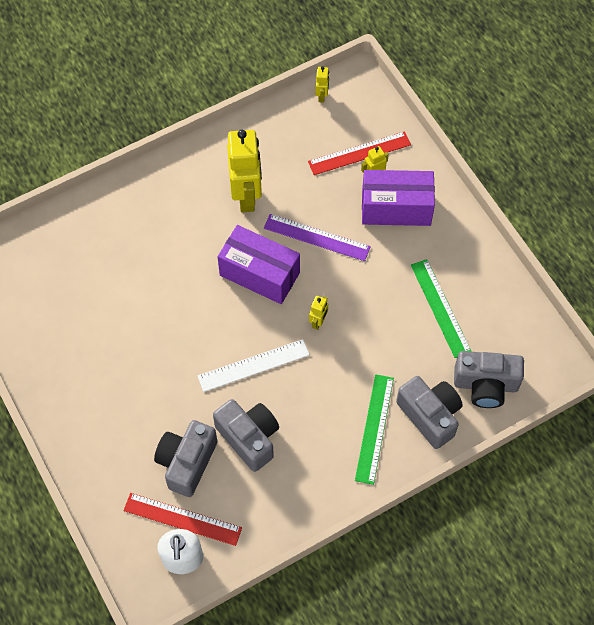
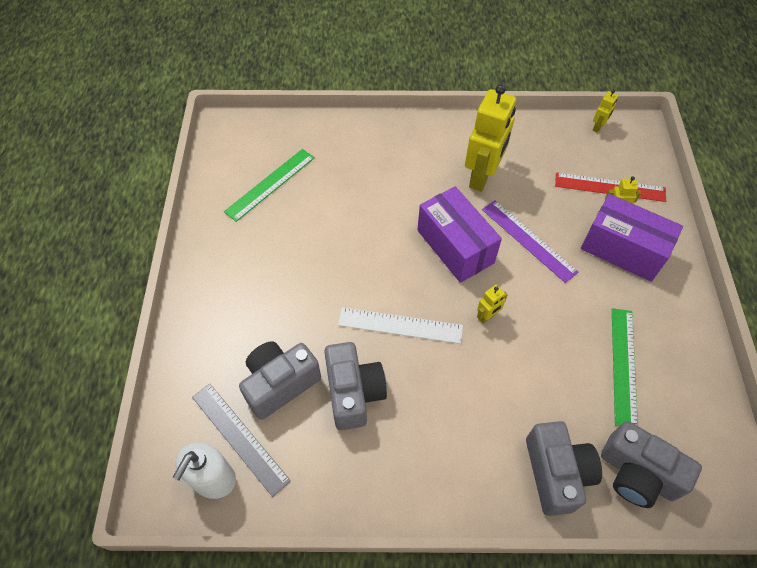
camera: 30 degrees right, 5 degrees down
(182, 519) = (240, 437): red ruler -> grey ruler
(374, 428) = (487, 453): green ruler -> green ruler (270, 184)

